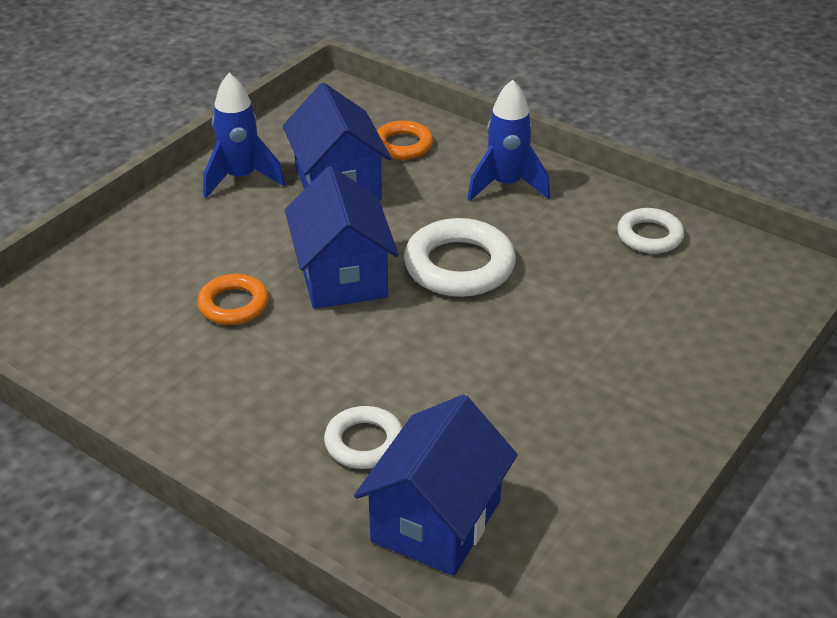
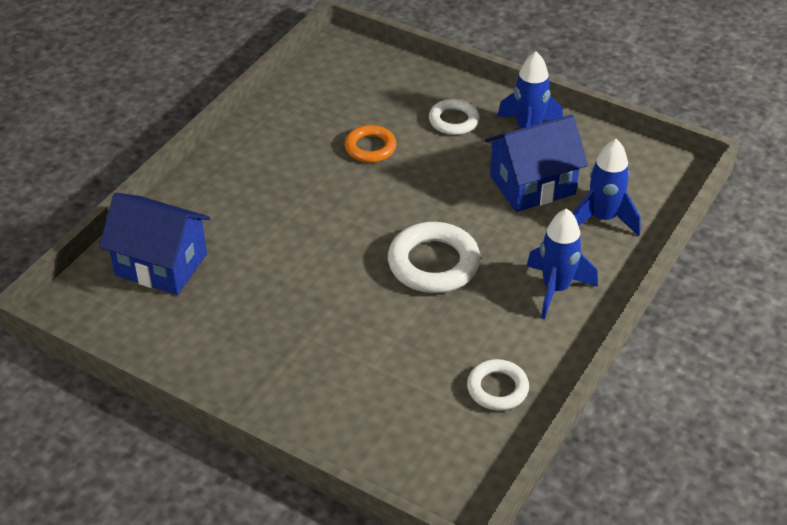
camera: 85 degrees right, 5 degrees up
(342, 276) = (410, 199): blue house -> none
(364, 442) = (232, 225): white ring -> white ring (453, 121)
(403, 145) = (603, 219): orange ring -> blue rocket

